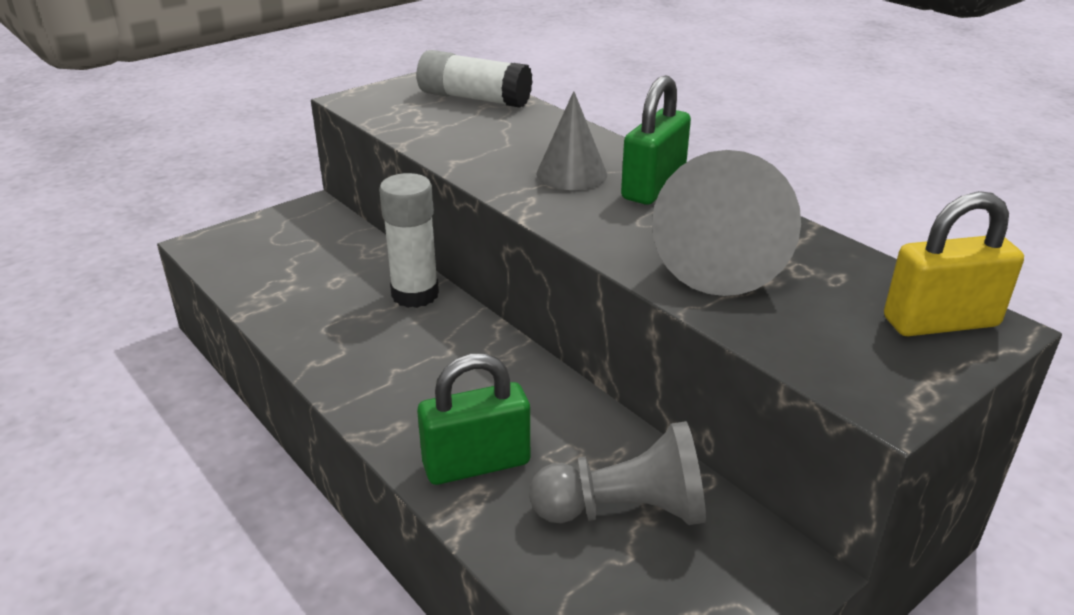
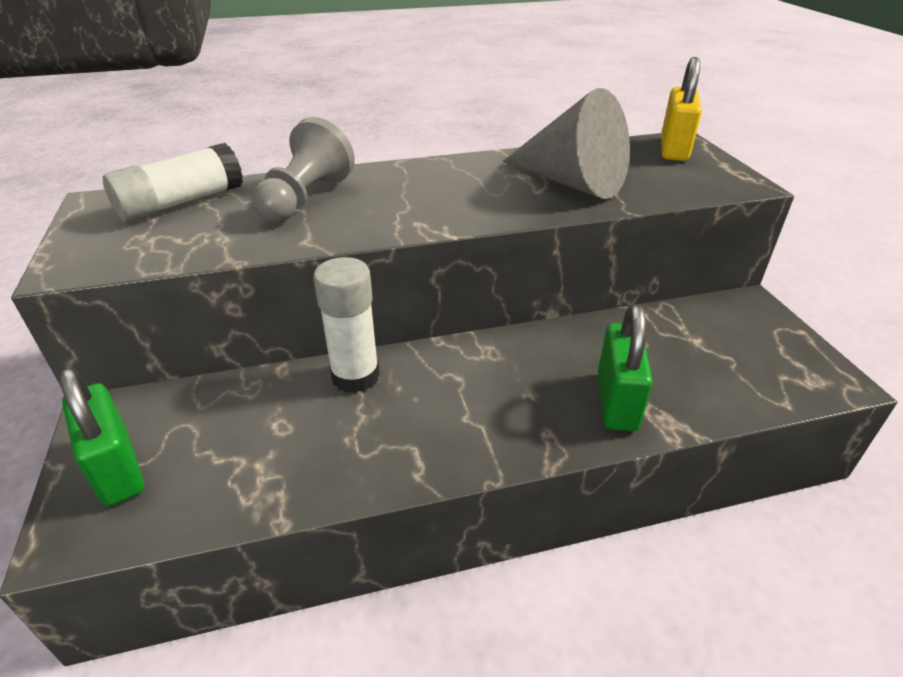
camera: 65 degrees left, 5 degrees up
(571, 174) = (393, 197): grey cone -> none
(625, 510) = (688, 346): grey pawn -> grey pawn (305, 199)
(653, 187) = (447, 175): green padlock -> green padlock (117, 468)

